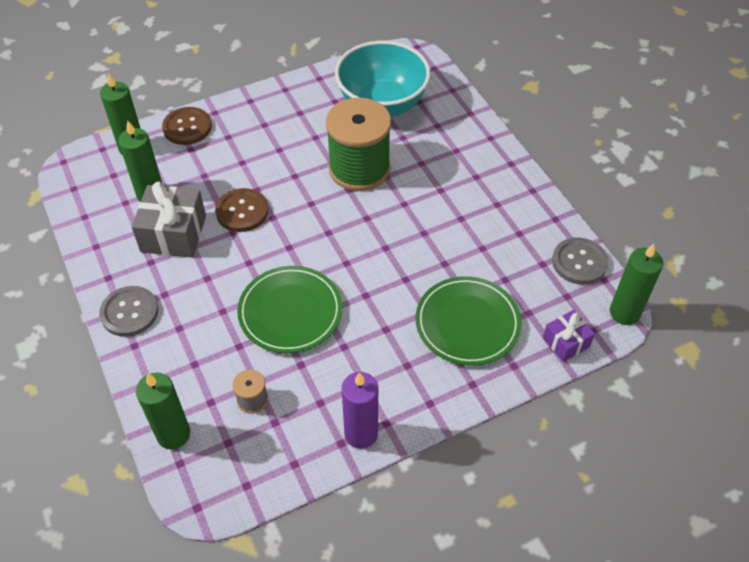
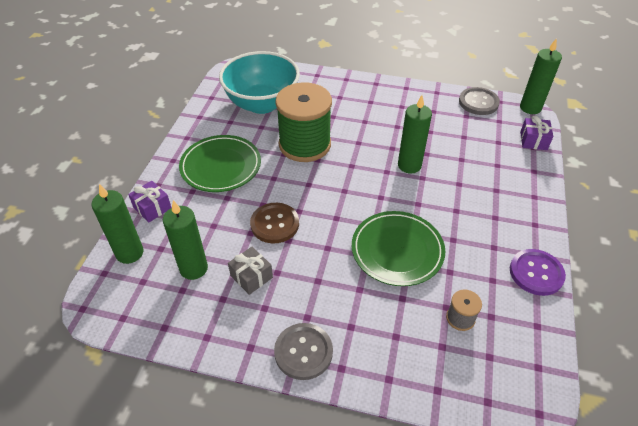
camera: 50 degrees left, 5 degrees down
(173, 234) = (251, 276): grey gift -> grey gift, size x0.57
(173, 434) = (456, 390): green candle -> green candle (409, 165)
(187, 127) = (152, 208): brown button -> purple gift
(361, 434) = (536, 273): purple candle -> purple button
(467, 323) = (484, 171): green plate -> green plate (221, 166)

